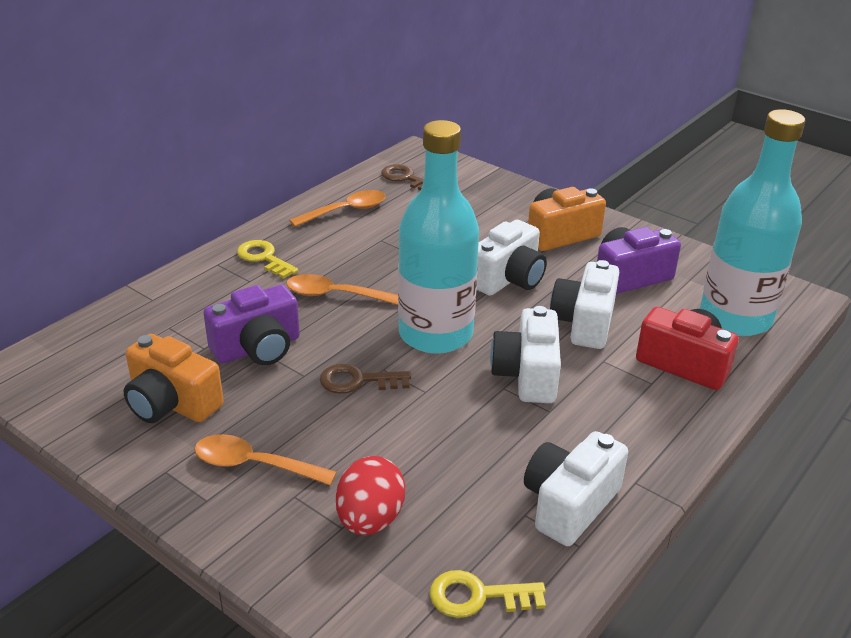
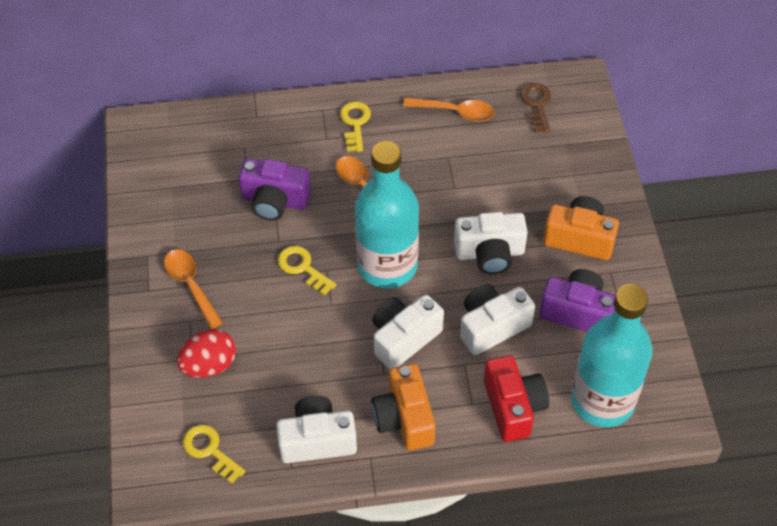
camera: 45 degrees right, 20 degrees up
(171, 403) = (191, 210): orange camera -> orange camera (404, 418)
(358, 381) = (302, 268): brown key -> yellow key

